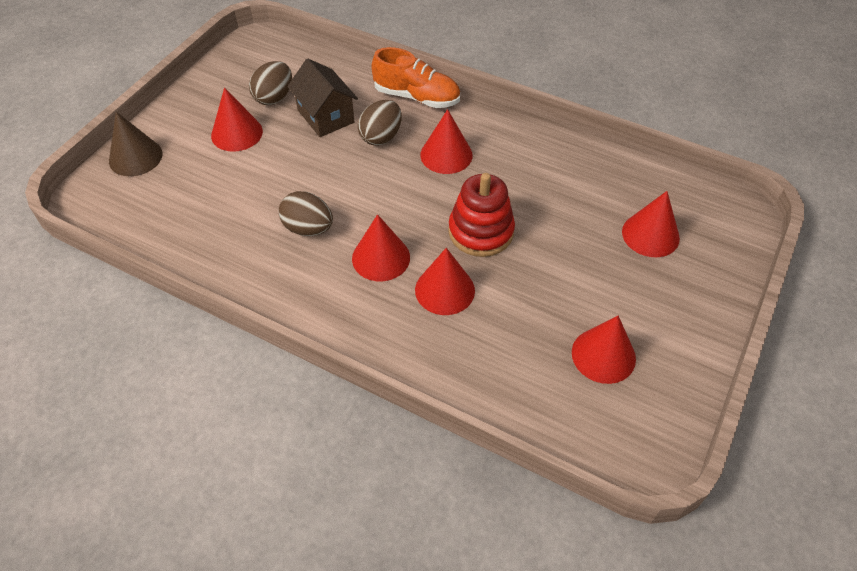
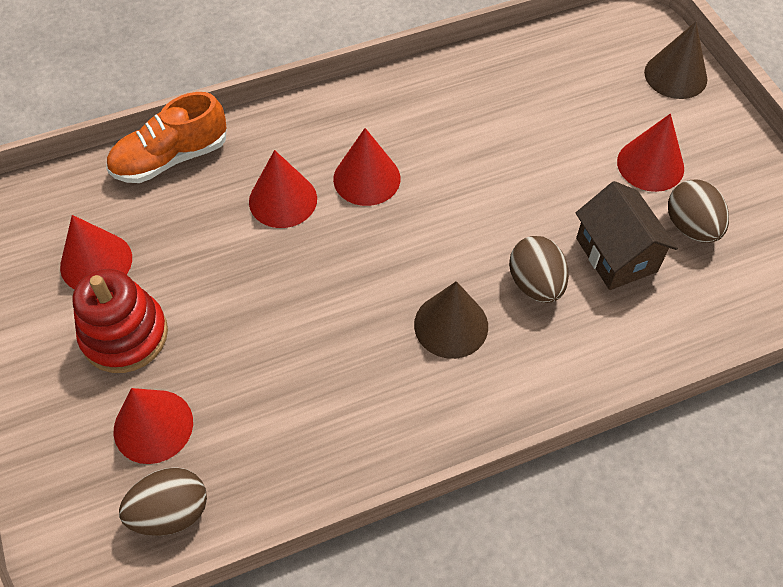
camera: 130 degrees right, 5 degrees up
(308, 228) = (456, 148): brown egg -> brown egg (171, 512)
(325, 116) = (616, 255): brown house -> brown house turned 60 degrees clockwise
(417, 97) = (578, 367): orange shoe -> orange shoe (170, 158)
(446, 155) = (451, 325): red cone -> brown cone
(481, 232) = (316, 276): red stacking toy -> red stacking toy (125, 335)

